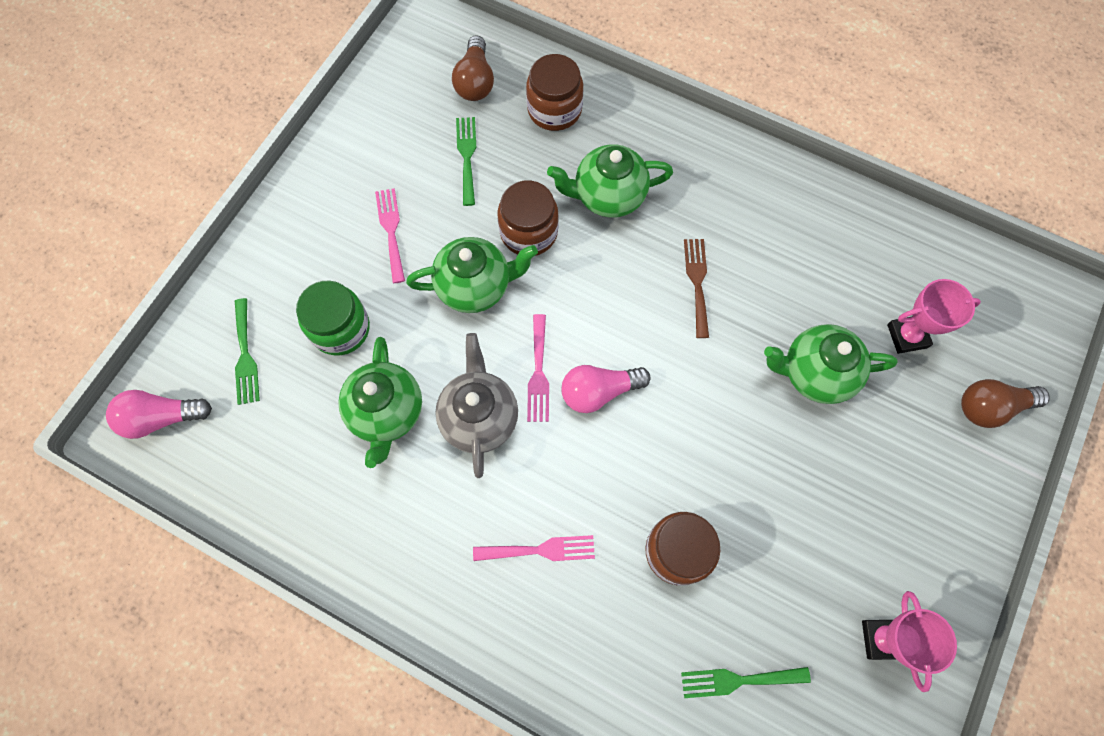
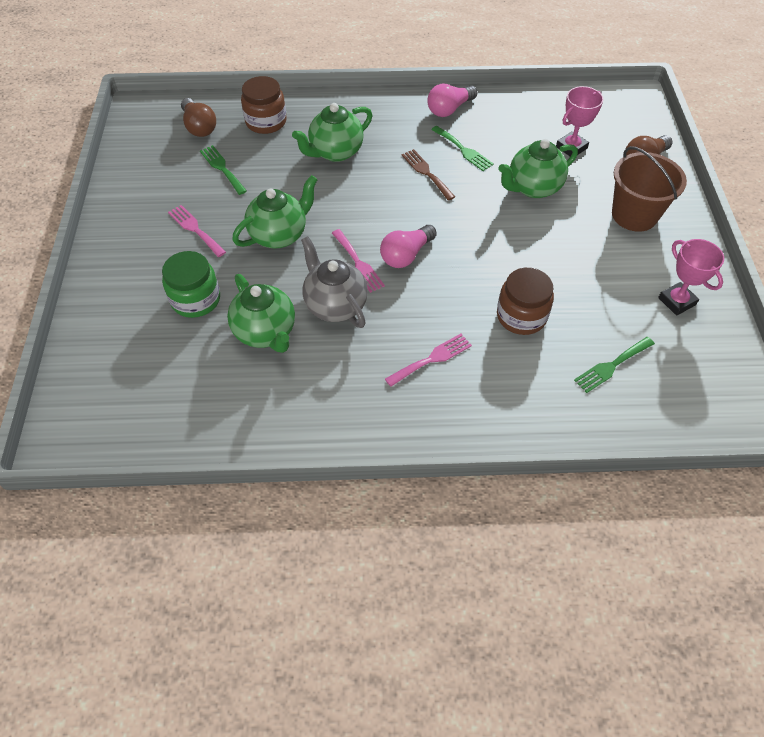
camera: 30 degrees left, 15 degrees down
(161, 418) = (86, 416): pink light bulb -> pink light bulb (449, 109)
(245, 356) = (131, 347): green fork -> green fork (463, 150)
(529, 232) = (295, 191): brown jar -> none
(918, 483) = (634, 215): none -> brown bucket

